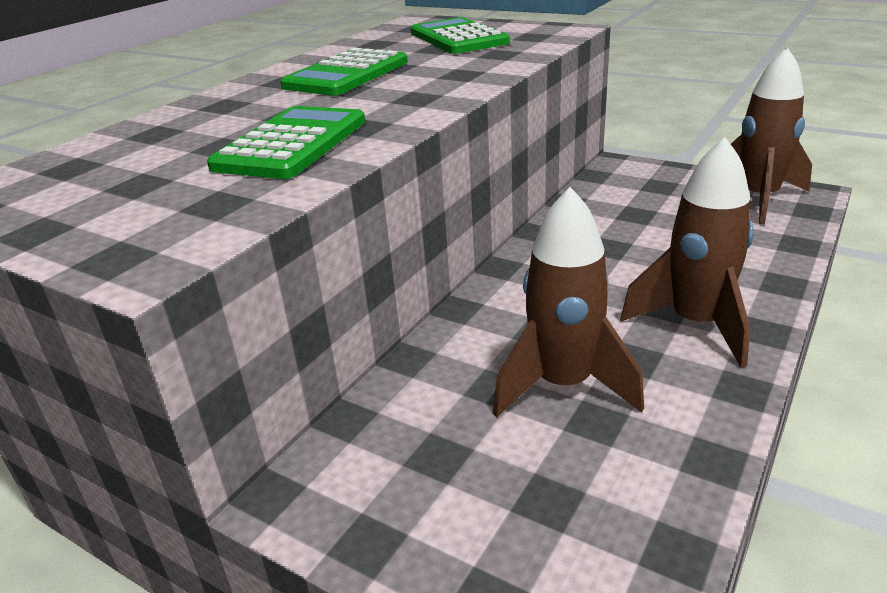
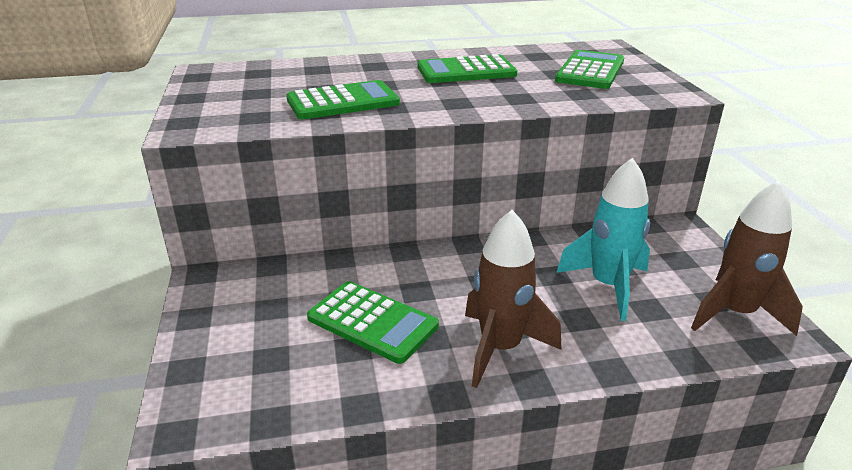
camera: 45 degrees right, 0 degrees up
(563, 385) = (372, 322): brown rocket -> green calculator
(660, 230) = (608, 286): none -> turquoise rocket

